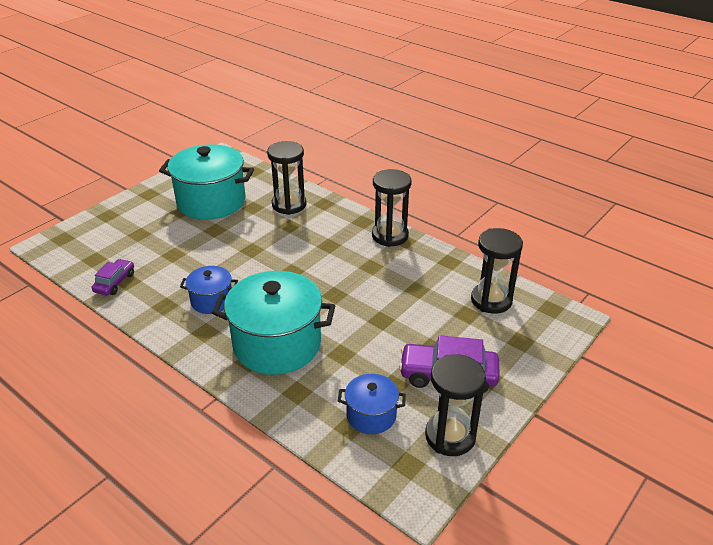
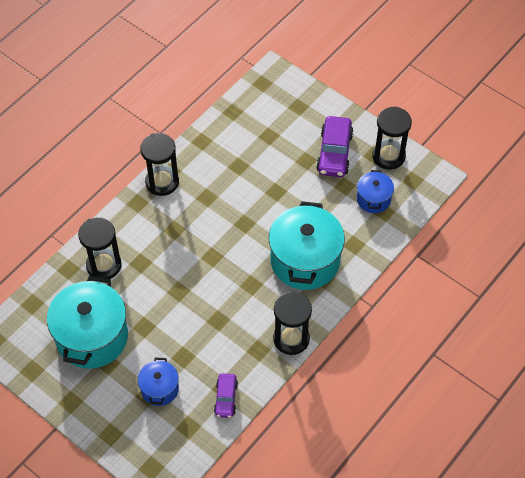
camera: 90 degrees left, 20 degrees up
(115, 282) = (226, 398): purple car -> purple car turned 105 degrees counterclockwise
(212, 301) = (252, 314): blue pot -> blue pot (159, 389)
(491, 300) = (252, 118): black hourglass -> black hourglass (291, 339)

